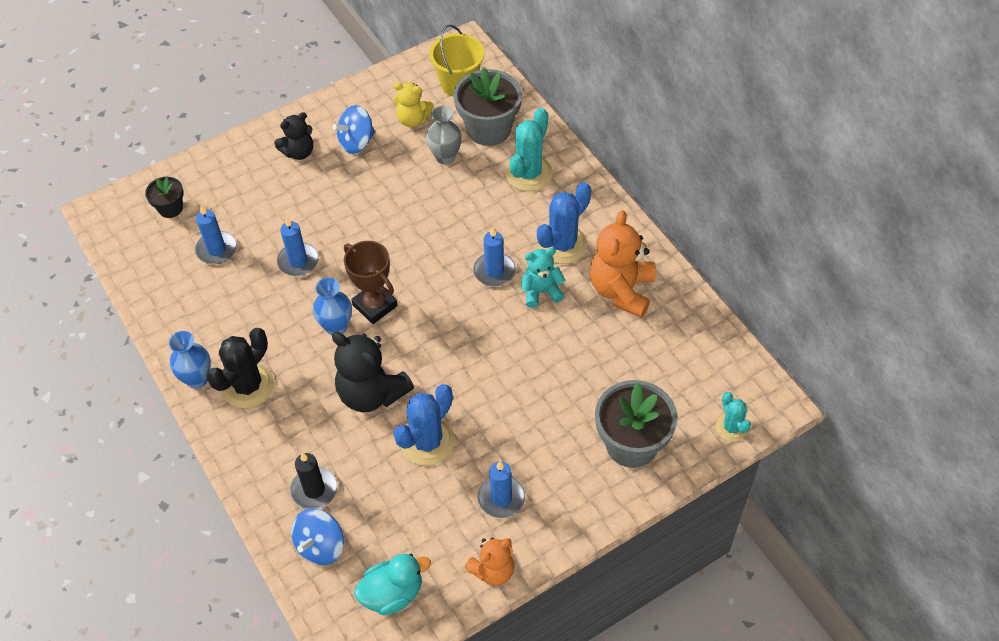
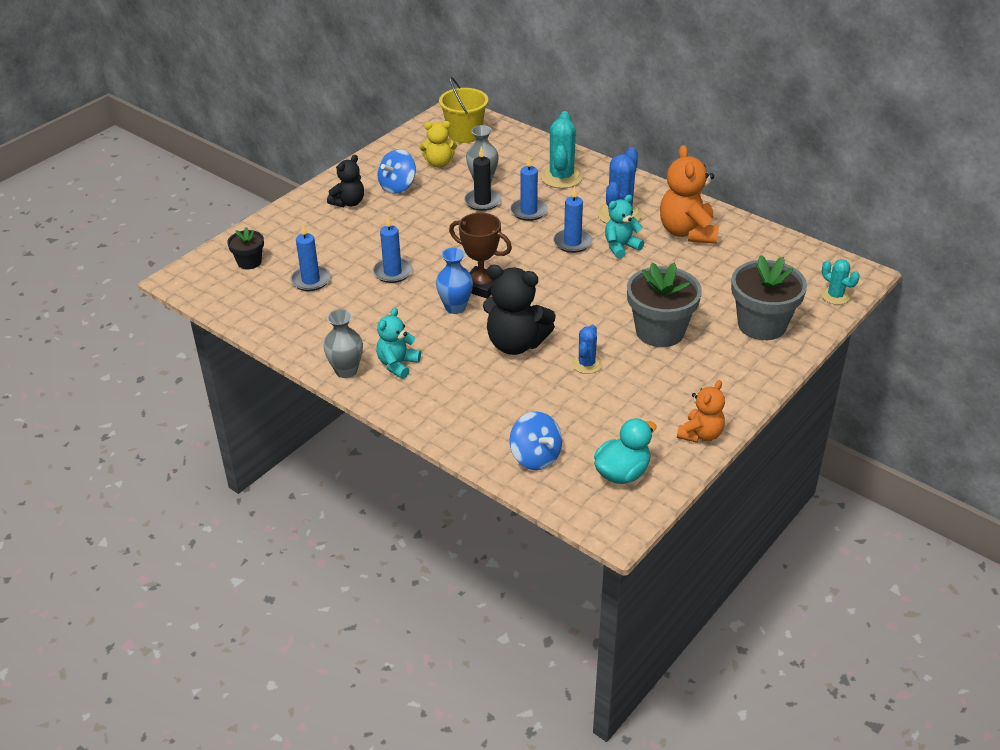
camera: 20 degrees left, 15 degrees down
(197, 379) = (346, 371): blue vase -> grey vase
(248, 386) = (397, 364): black cactus -> turquoise teddy bear
(314, 490) = (505, 420): black candle -> black candle (482, 201)
(321, 546) = (535, 457): blue spinning top -> blue spinning top turned 45 degrees counterclockwise
(427, 442) = (586, 364): blue cactus -> blue cactus, size x0.59
(489, 129) = (509, 157): grey flower pot -> grey flower pot (660, 331)
(501, 498) = (676, 385): blue candle -> blue candle (528, 211)

